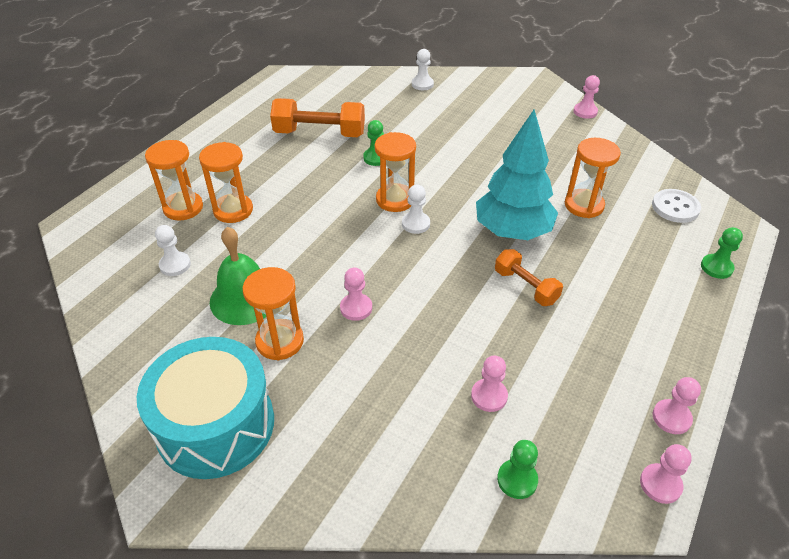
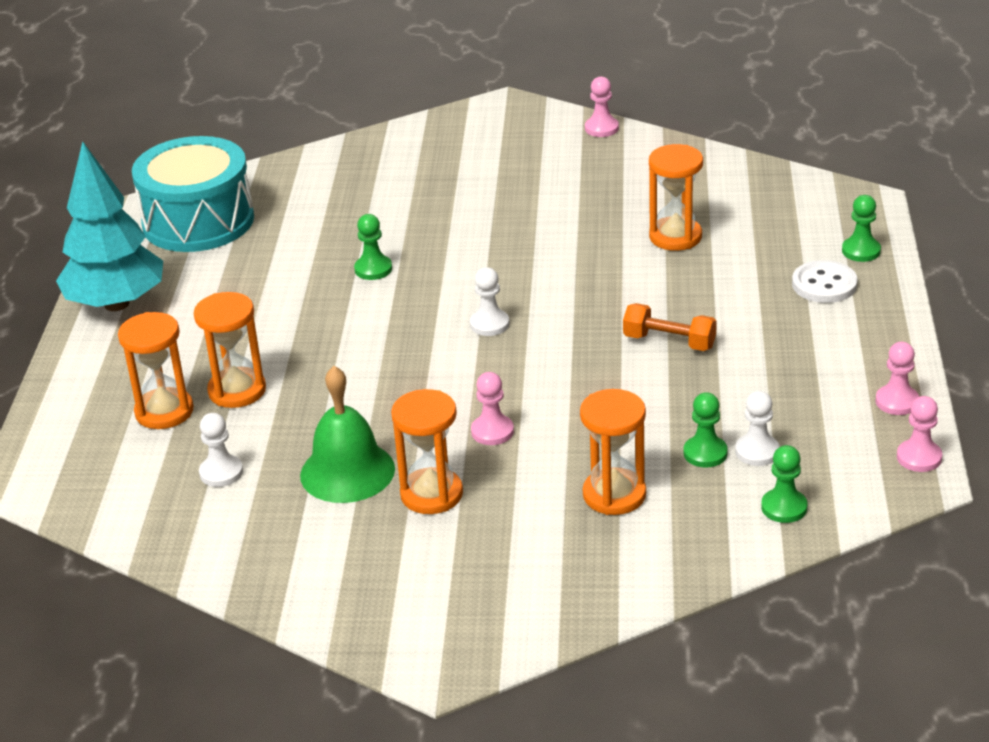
camera: 25 degrees left, 10 degrees down
(216, 425) = (431, 590): turquoise drum -> turquoise drum (198, 221)
(320, 133) = (268, 265): orange dumbbell -> none
(395, 200) = (441, 307): orange hourglass -> orange hourglass (614, 495)
(422, 84) = (357, 159): white pawn -> white pawn (757, 452)
(489, 396) = (705, 453): pink pawn -> green pawn
(512, 231) = (612, 292): turquoise tree -> turquoise tree (116, 304)
(675, 207) = (780, 204): white button -> white button (824, 284)

